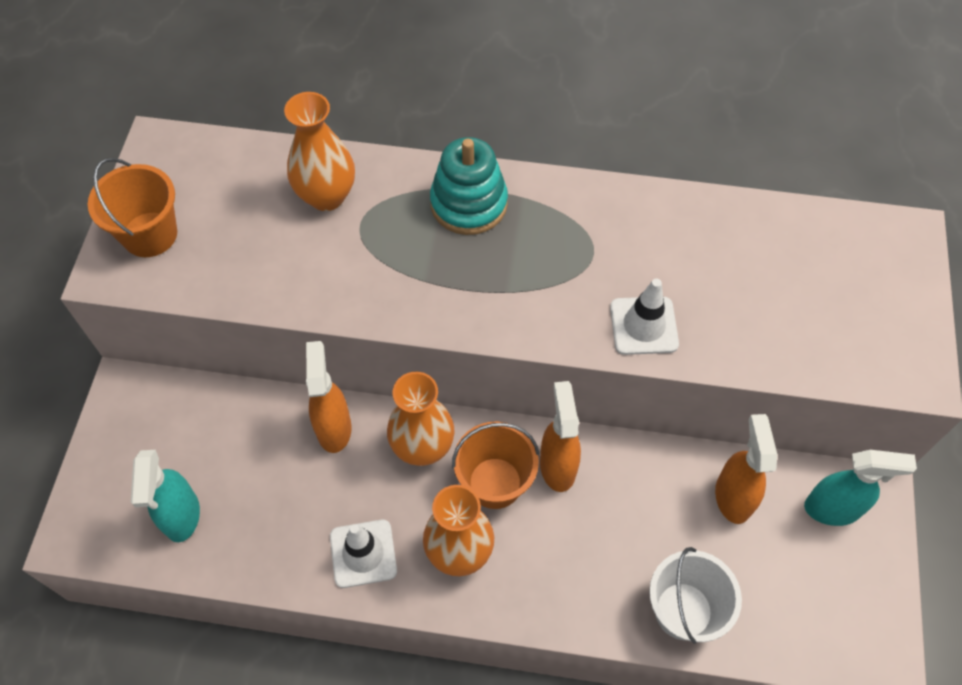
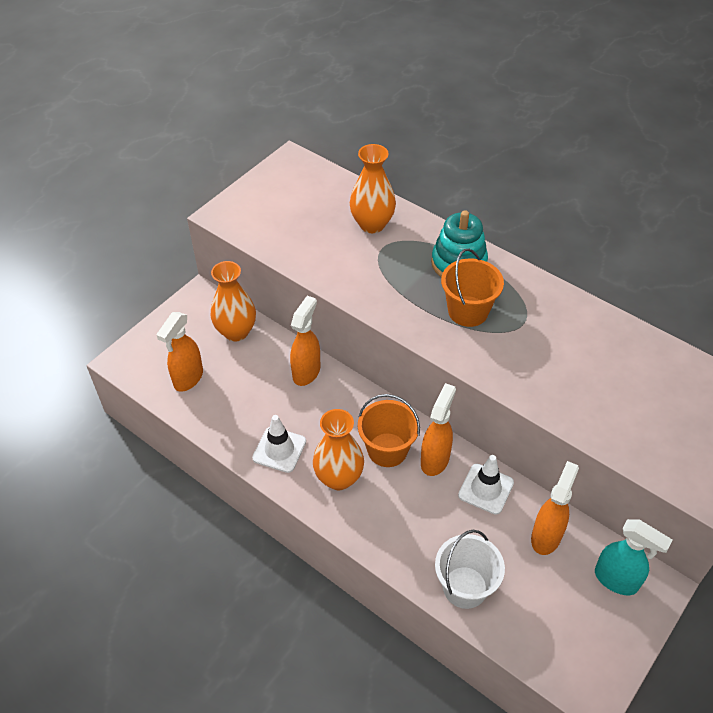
camera: 30 degrees right, 10 degrees down
(150, 234) = (256, 204): orange bucket -> orange bucket (468, 311)
(182, 516) = (188, 378): turquoise spray bottle -> orange spray bottle
(422, 447) = (354, 408): orange vase -> orange vase (236, 332)
(643, 326) = (529, 379): white traffic cone -> white traffic cone (486, 489)

